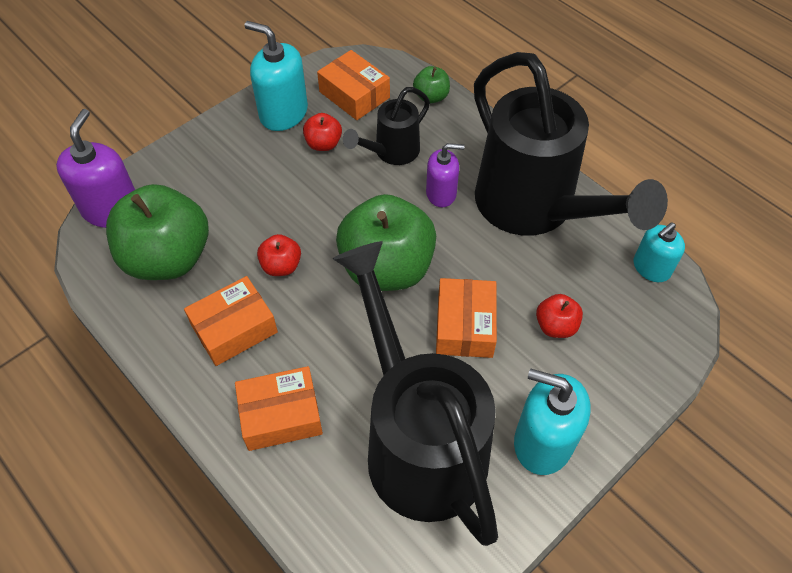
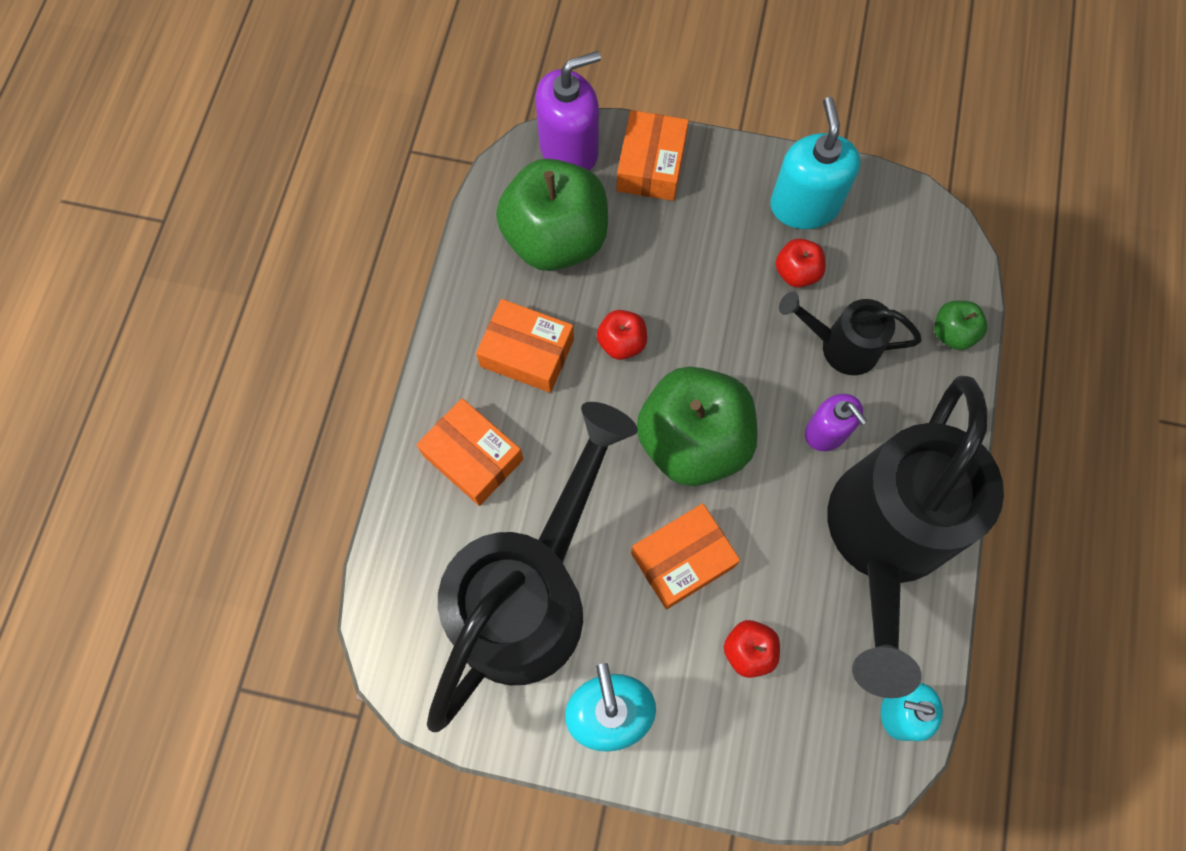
camera: 55 degrees right, 15 degrees up
(354, 95) = (888, 254): orange box -> orange box (651, 165)

